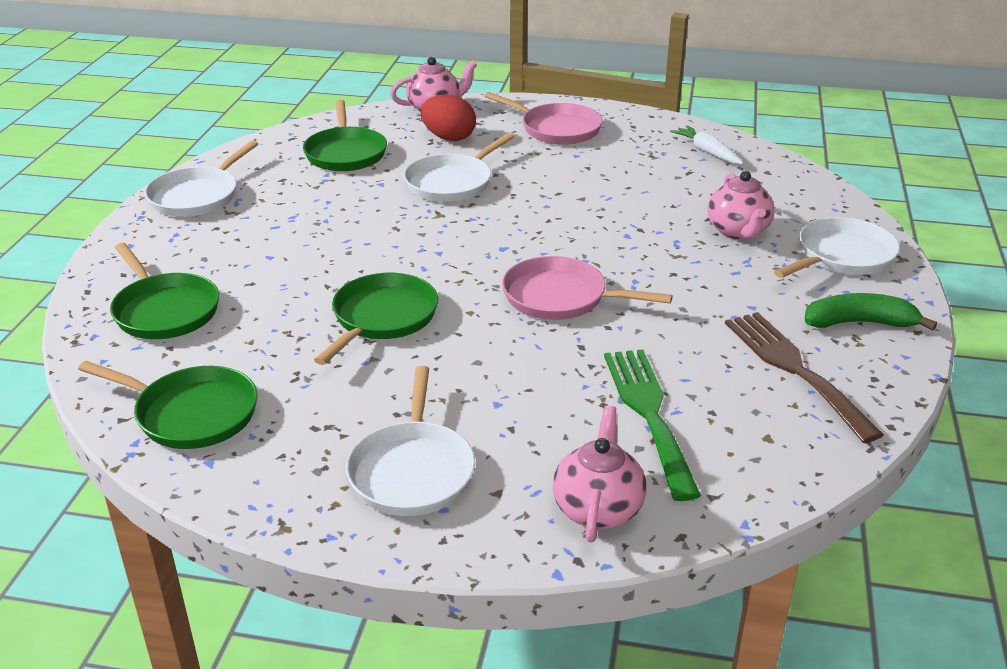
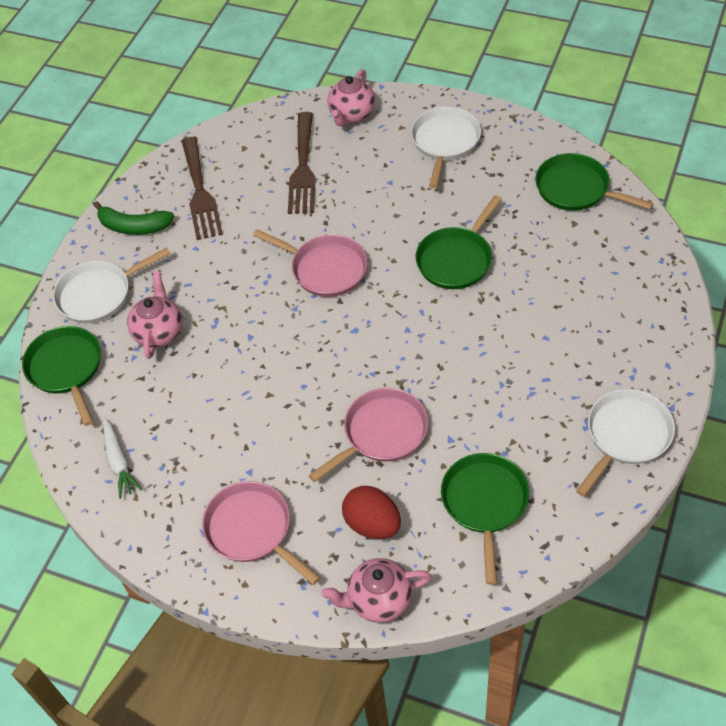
camera: 165 degrees left, 20 degrees up
(164, 310) = (616, 281): green pan -> green pan (66, 369)
(452, 183) = (382, 433): white pan -> pink pan
(648, 413) = (303, 168): green fork -> brown fork

